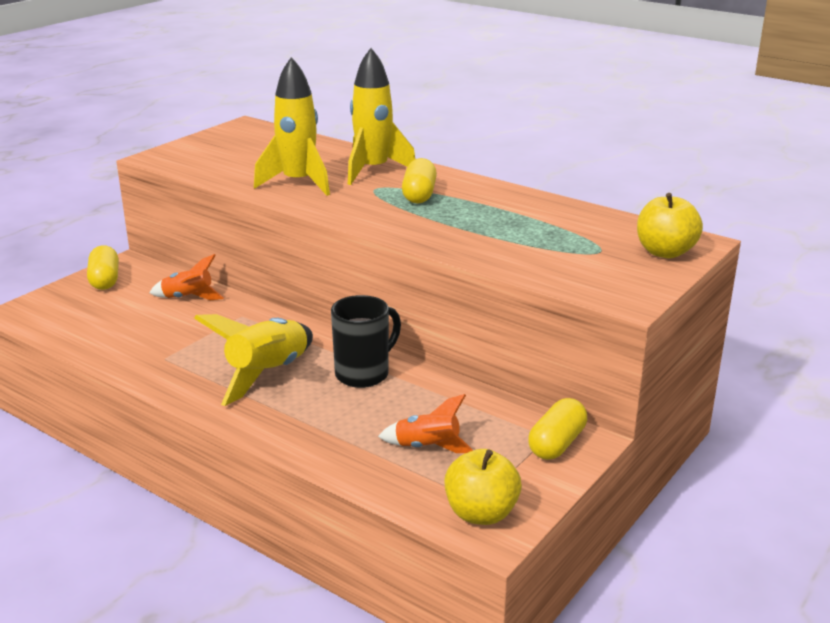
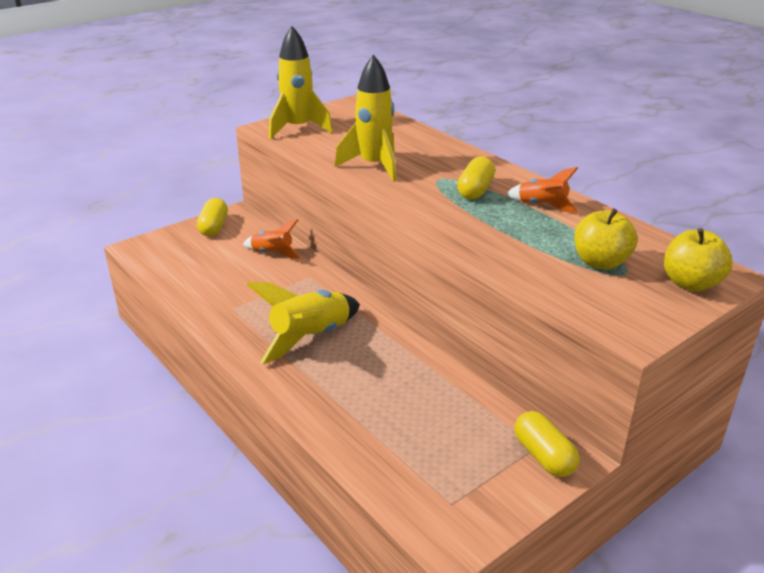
camera: 15 degrees right, 5 degrees up
(364, 374) = (392, 351): black mug -> none
(373, 171) = (444, 160): yellow rocket -> yellow rocket (298, 129)
(427, 447) = (422, 437): orange rocket -> orange rocket (542, 205)
(481, 513) = (448, 518): yellow apple -> yellow apple (600, 262)
(557, 444) = (543, 456): yellow capsule -> yellow capsule turned 75 degrees counterclockwise

